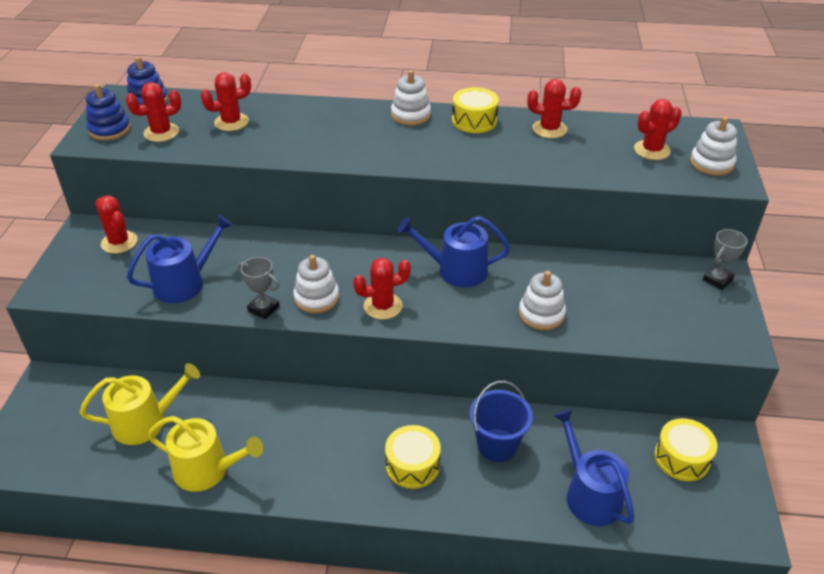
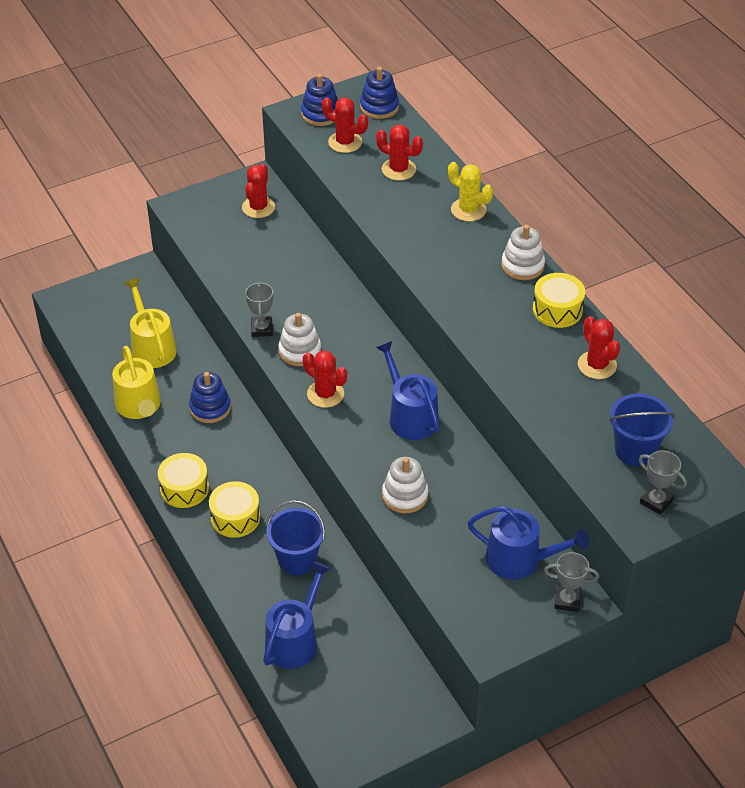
camera: 55 degrees right, 5 degrees up
(146, 422) = (152, 347): yellow watering can -> yellow watering can turned 150 degrees counterclockwise
(185, 283) = (249, 270): blue watering can -> blue watering can (520, 560)
(266, 417) = (210, 408): none -> blue stacking toy
(321, 112) = (468, 210): none -> yellow cactus
(652, 150) = (635, 450): red cactus -> blue bucket
(682, 458) = (384, 689): yellow drum -> yellow drum (184, 488)
(711, 163) = (656, 501): white stacking toy -> grey trophy

